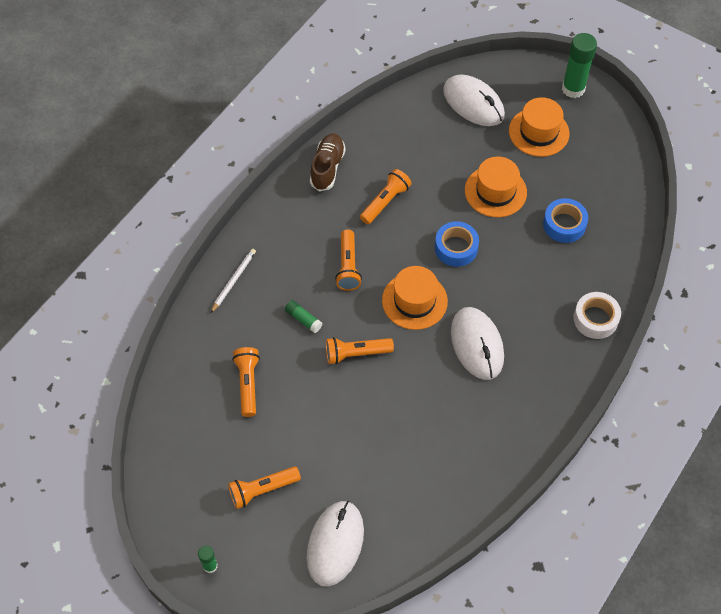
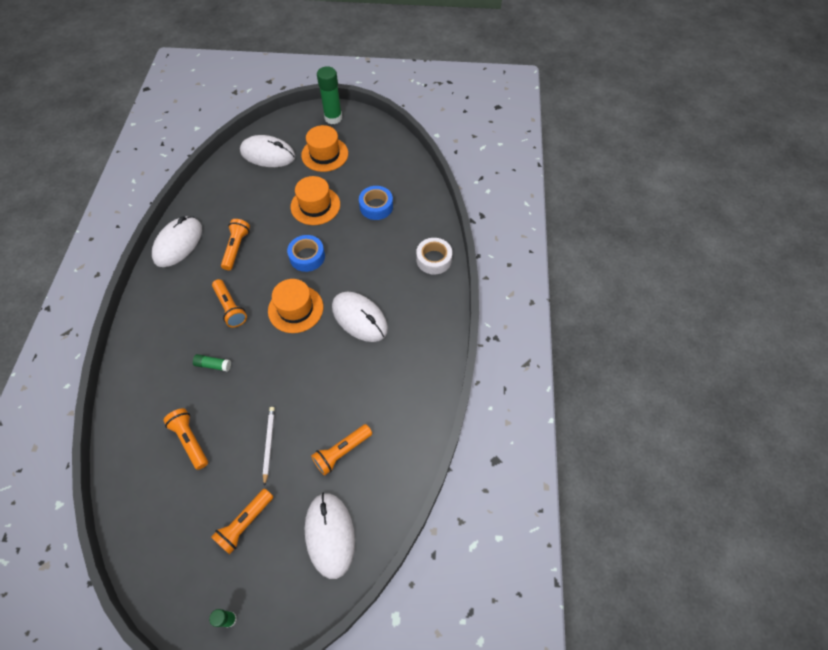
camera: 30 degrees left, 0 degrees up
(233, 281) = (139, 363): white pencil -> white pencil (269, 444)
(327, 167) = (178, 243): brown shoe -> white mouse
(356, 353) = (269, 370): orange flashlight -> orange flashlight (341, 452)

